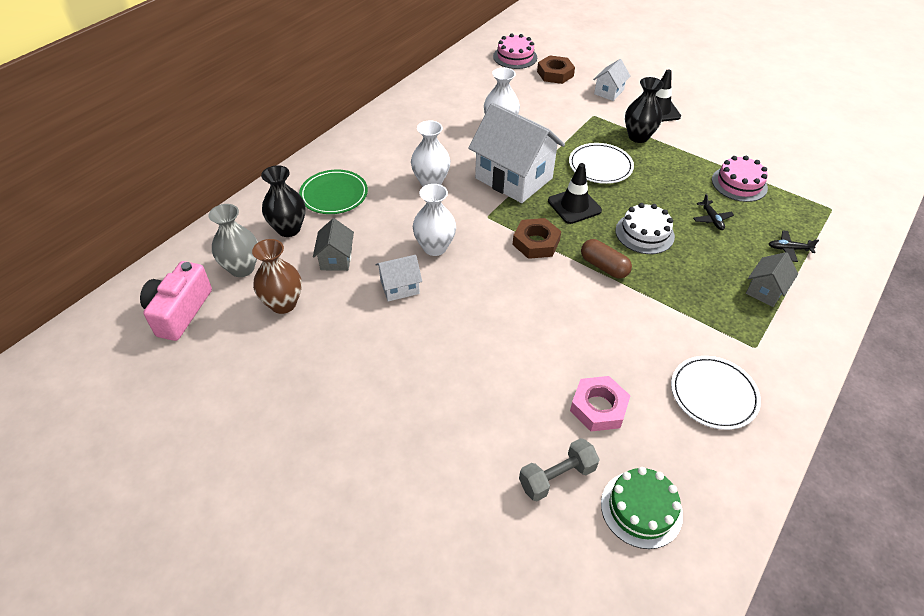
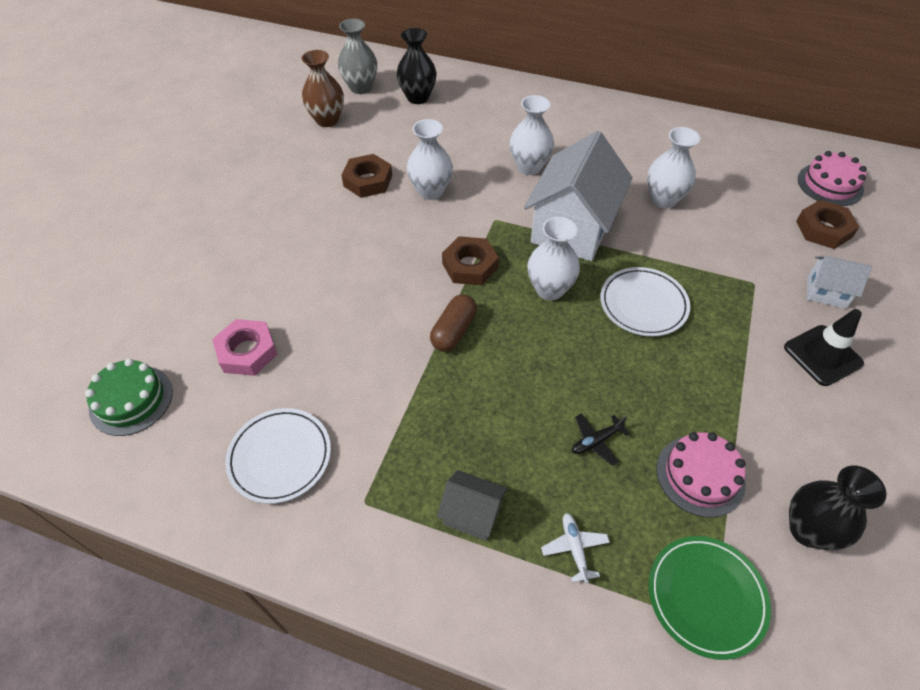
camera: 75 degrees right, 5 degrees up
(179, 311) = (304, 73): pink camera -> none
(334, 195) = (476, 110): green plate -> green plate (706, 597)
(336, 259) = (390, 134): grey house -> none
(399, 287) = (368, 181): white house -> brown nut
(557, 477) = (164, 330): grey dumbbell -> none
(574, 206) = (549, 289): black traffic cone -> white vase
(638, 137) = (737, 338): black vase -> black vase (808, 530)
(644, 233) = (530, 365): white cake -> none
(788, 249) = (574, 548): black plane -> white plane

